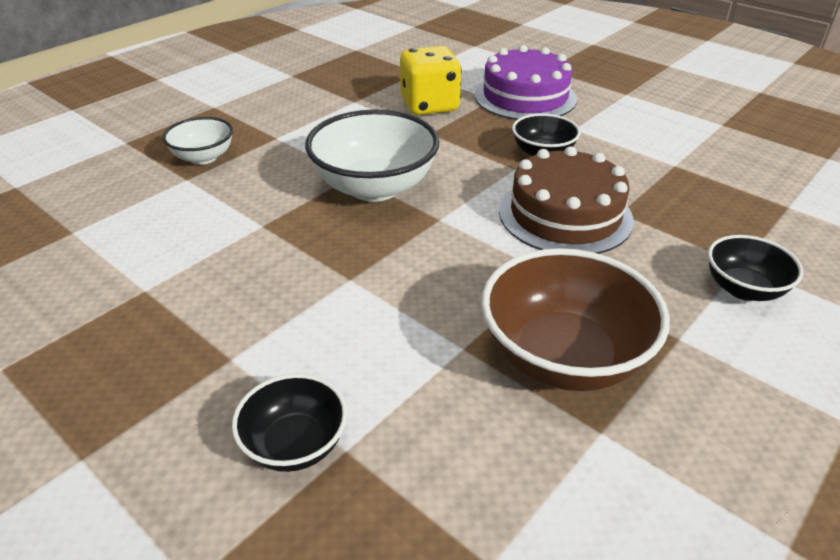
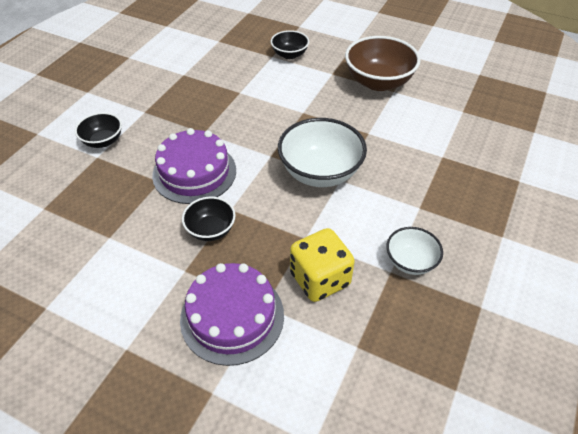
camera: 165 degrees right, 10 degrees up
(203, 157) = (450, 176): white bowl -> white bowl (410, 261)
(563, 357) = (197, 95): brown bowl -> brown bowl (378, 82)
(565, 215) = (194, 172): brown cake -> purple cake

